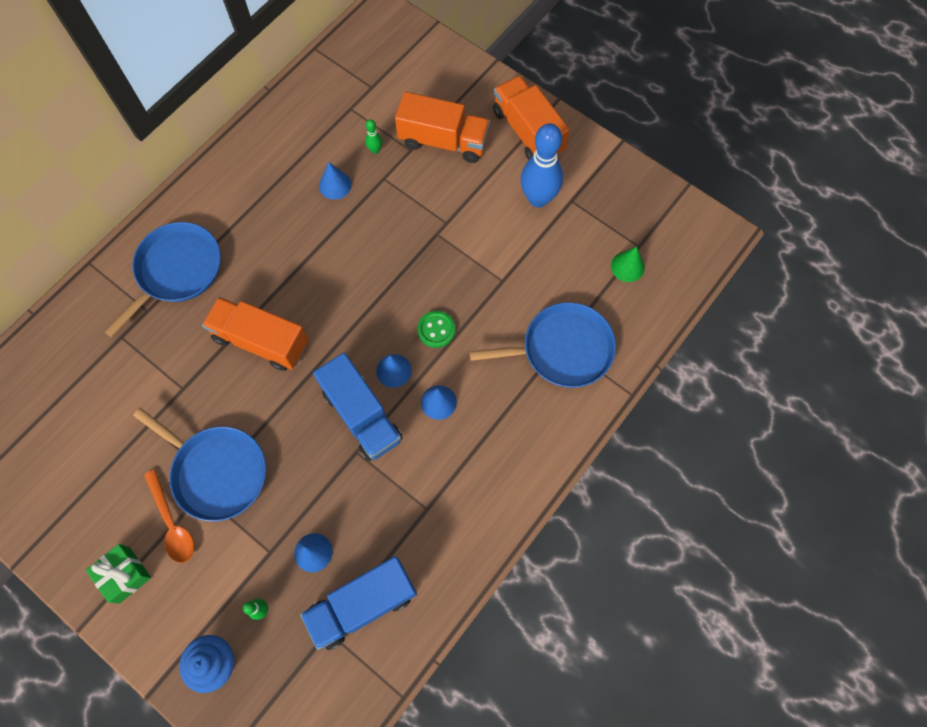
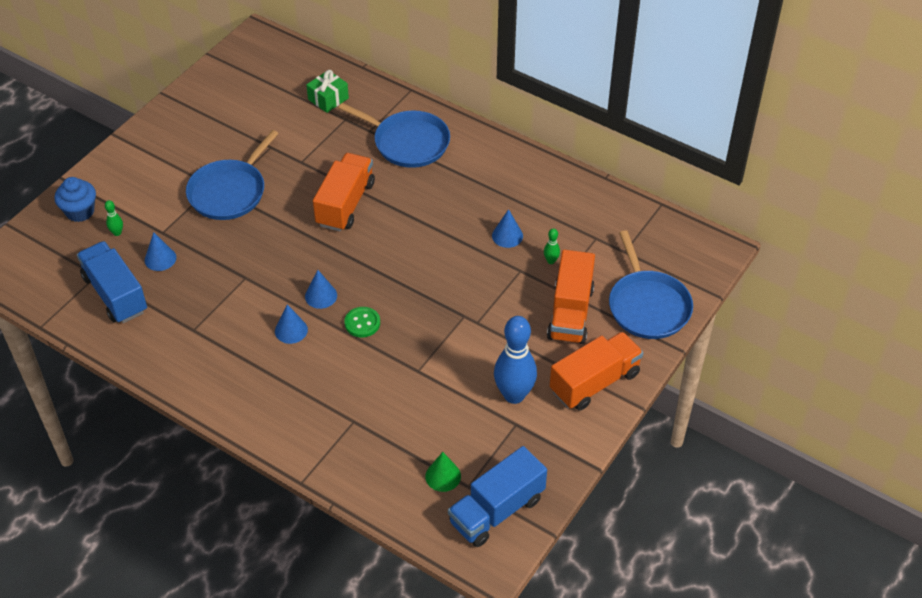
camera: 85 degrees right, 20 degrees down
(124, 575) = (150, 151): green gift -> green gift (328, 99)
(172, 523) = (189, 172): orange spoon -> none
(362, 415) = (278, 278): blue truck -> blue truck (497, 510)
(562, 349) = (347, 422): blue pan -> blue pan (648, 305)

